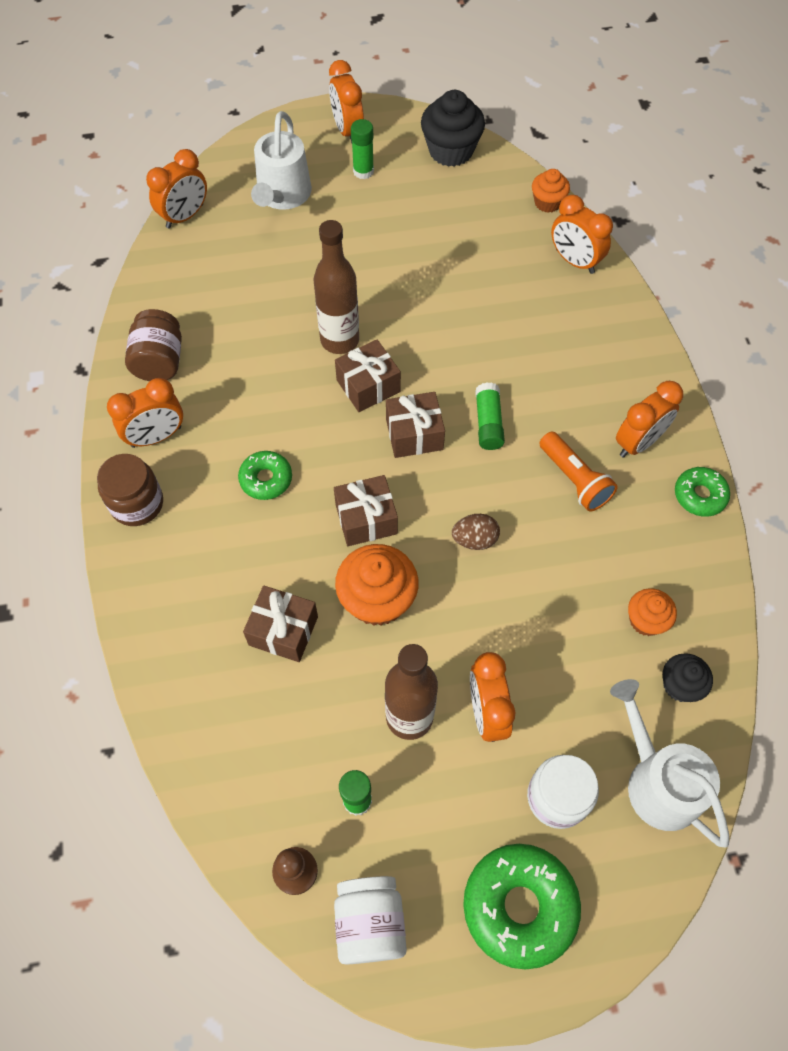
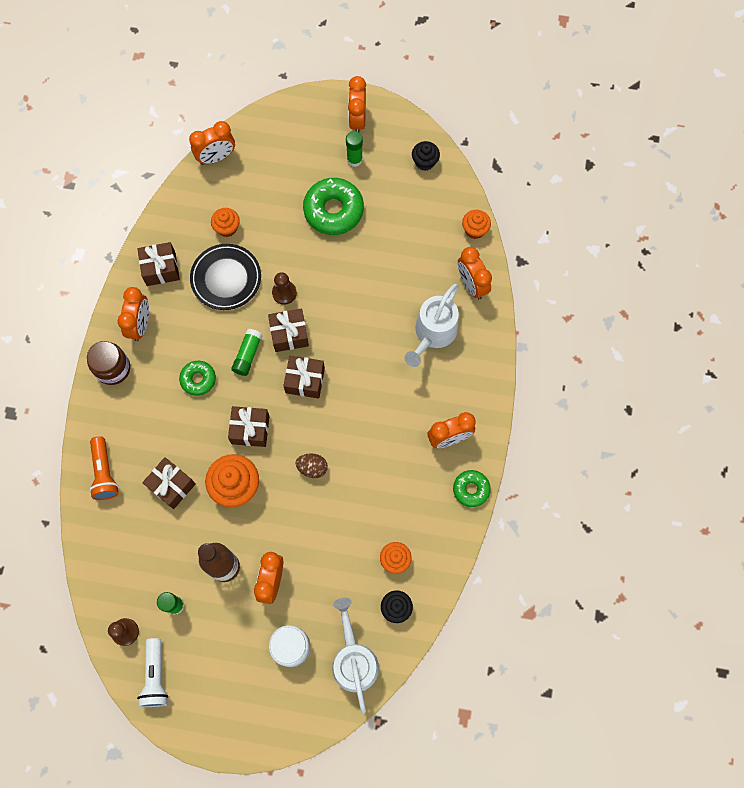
camera: 20 degrees right, 10 degrees up
(156, 437) = (140, 325): orange clock -> orange clock turned 75 degrees counterclockwise
(159, 361) = (161, 269): brown jar -> brown gift
(231, 289) = (227, 228): none -> orange cupcake
(254, 346) = (226, 278): none -> black plate
(282, 196) = (289, 162): white watering can -> white watering can (433, 334)
(339, 340) = (284, 293): brown bottle -> brown pawn
(370, 923) = (155, 676): white jar -> white flashlight
(451, 151) = (425, 162): black cupcake -> black cupcake, size x0.58
(488, 423) = (356, 389): green glue stick -> green glue stick (247, 355)
(519, 906) = (241, 699): green donut -> green donut (333, 210)
(574, 479) = (394, 449): orange flashlight -> orange flashlight (104, 472)

